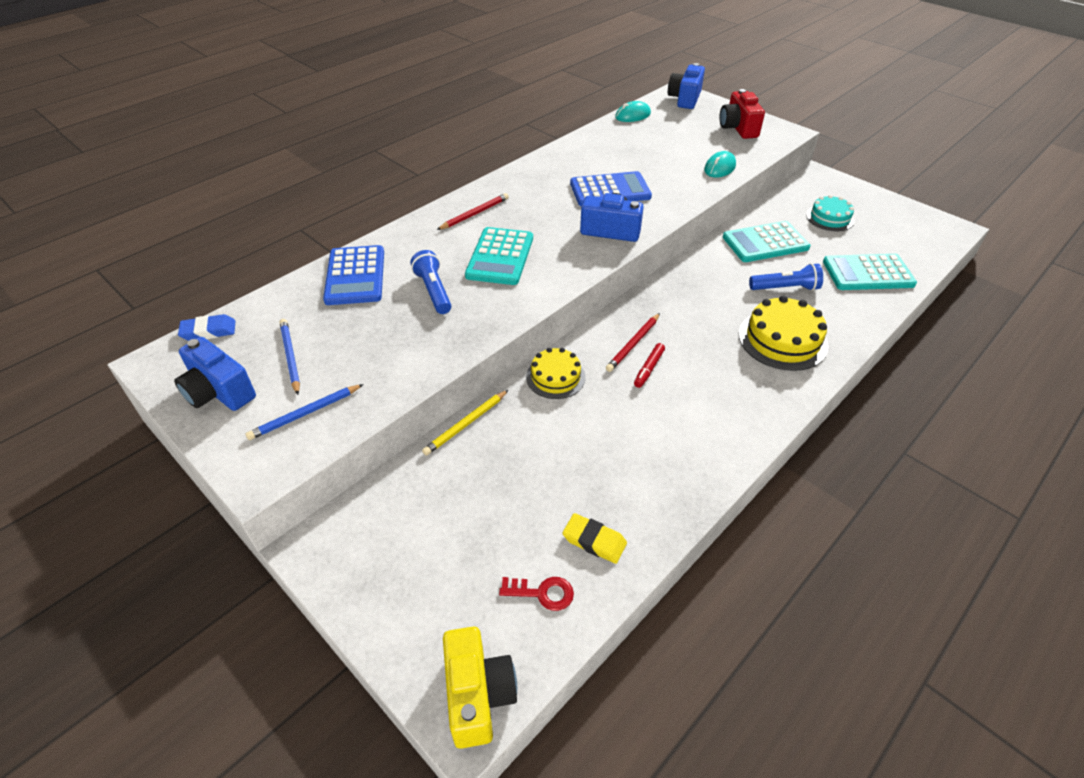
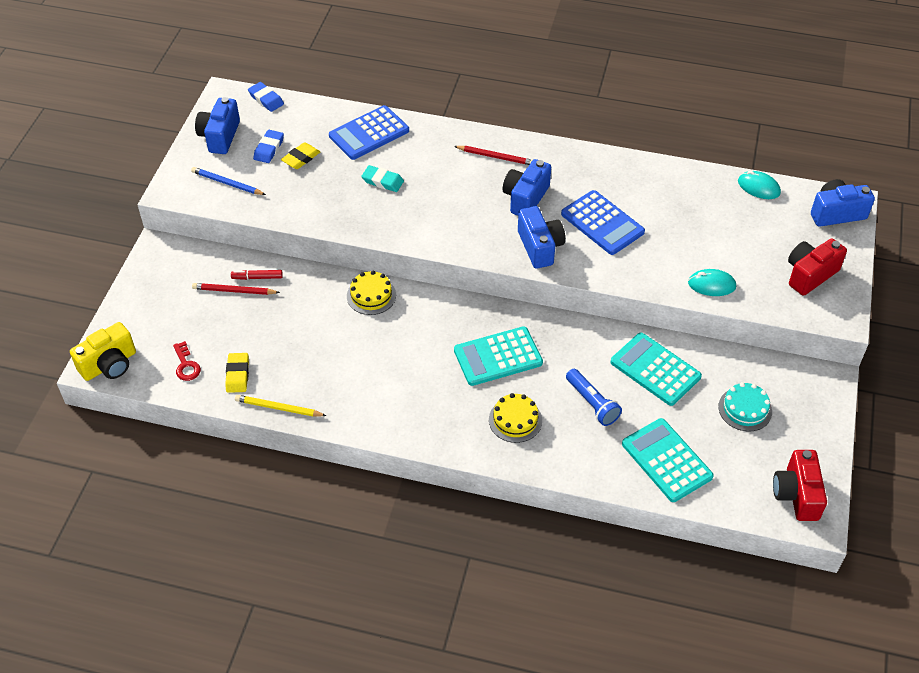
camera: 60 degrees right, 5 degrees up
(290, 357) = (269, 149): blue pencil -> blue eraser
(335, 337) = (301, 158): none -> yellow eraser
(433, 291) = (382, 181): blue flashlight -> turquoise eraser
(466, 424) = (294, 269): yellow pencil -> yellow pencil (278, 408)
(500, 257) = (450, 197): turquoise calculator -> turquoise calculator (498, 357)
(543, 216) = (525, 198): none -> blue camera
(633, 344) = (440, 326): red pencil -> red pencil (234, 291)
(648, 369) = (417, 345): red marker -> red marker (257, 277)
(782, 339) = (515, 420): yellow cake -> yellow cake, size x0.65
(926, 227) = (796, 494): none -> red camera

